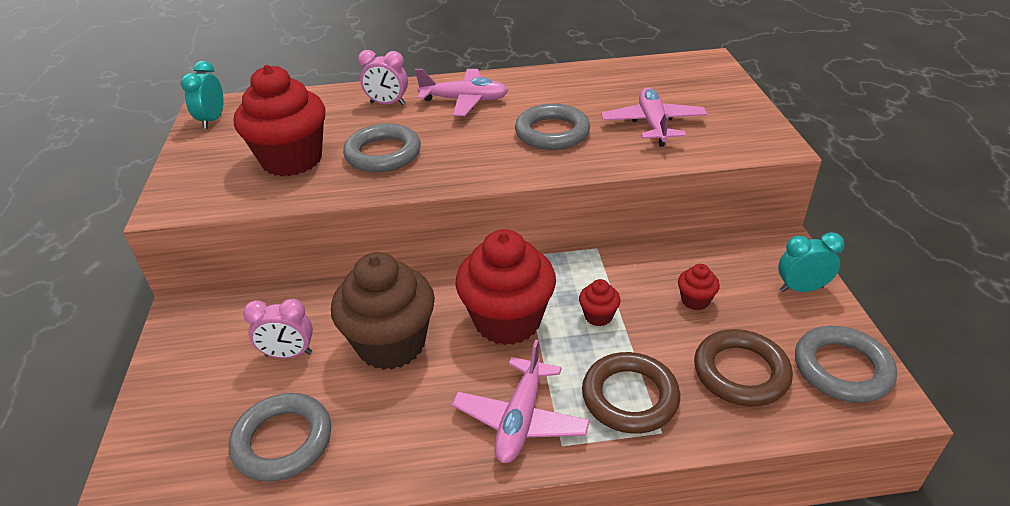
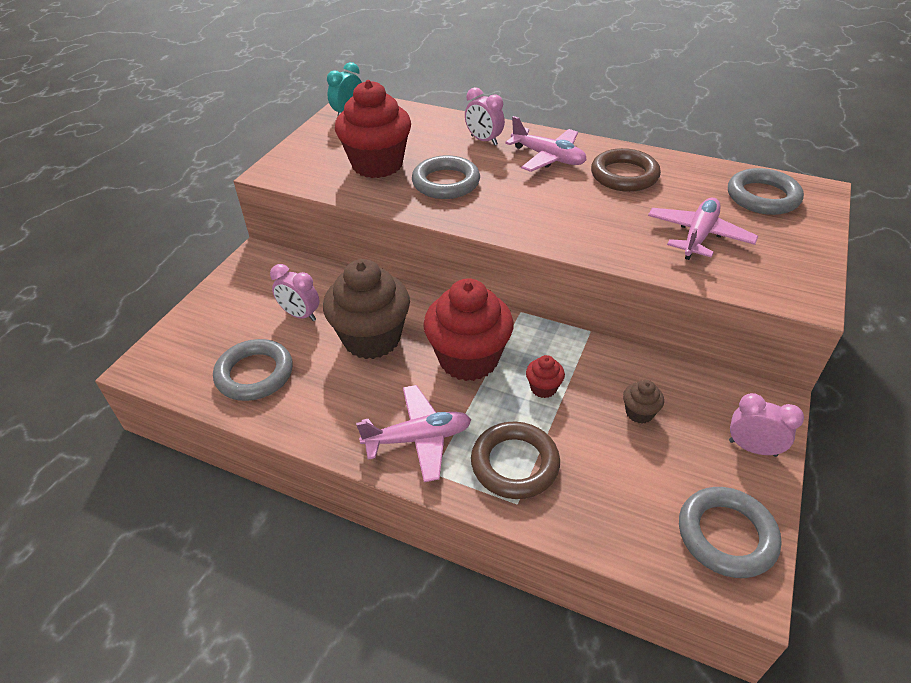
camera: 30 degrees right, 5 degrees up
(520, 419) = (418, 438): pink plane -> pink plane turned 150 degrees counterclockwise
(552, 132) = (598, 211): grey ring -> grey ring (762, 197)
(695, 300) = (639, 413): red cupcake -> brown cupcake
(741, 372) = (626, 491): brown ring -> brown ring (624, 175)
(801, 289) = (752, 448): turquoise clock -> pink clock

